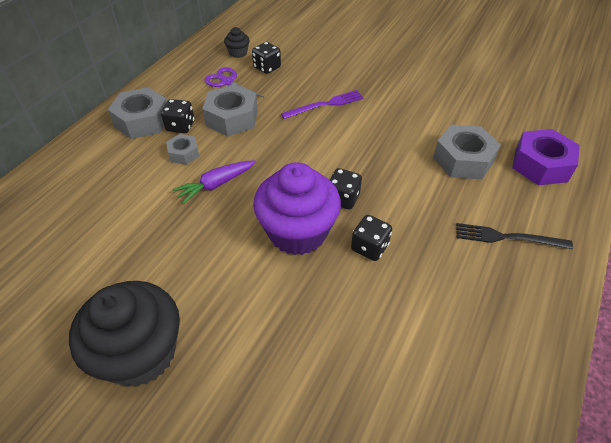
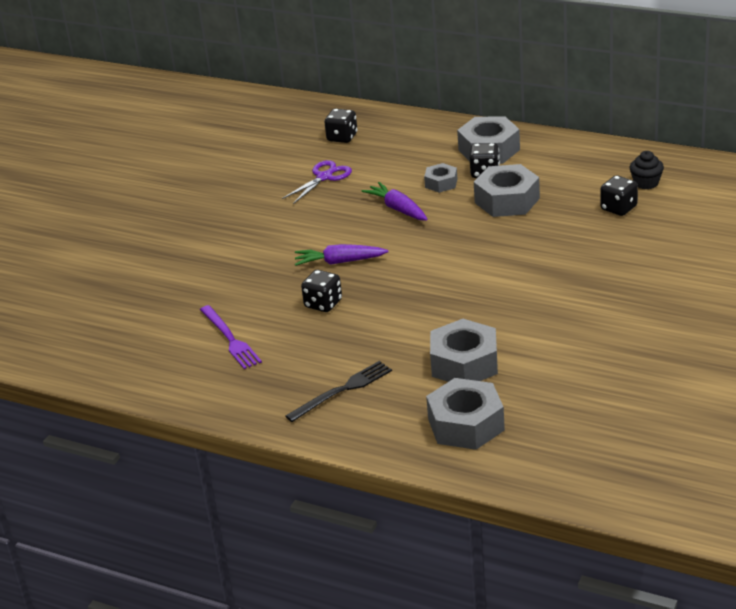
camera: 90 degrees right, 15 degrees down
(140, 353) = (215, 208): black cupcake -> none
(227, 82) = (577, 186): purple scissors -> purple scissors (324, 177)
(297, 232) = (339, 262): purple cupcake -> purple carrot
(325, 104) = (550, 258): purple fork -> purple fork (230, 339)
(343, 199) = (387, 284): black dice -> black dice (342, 137)
(507, 237) = (342, 390): black fork -> black fork turned 45 degrees clockwise
(541, 165) = (466, 424): purple nut -> grey nut

